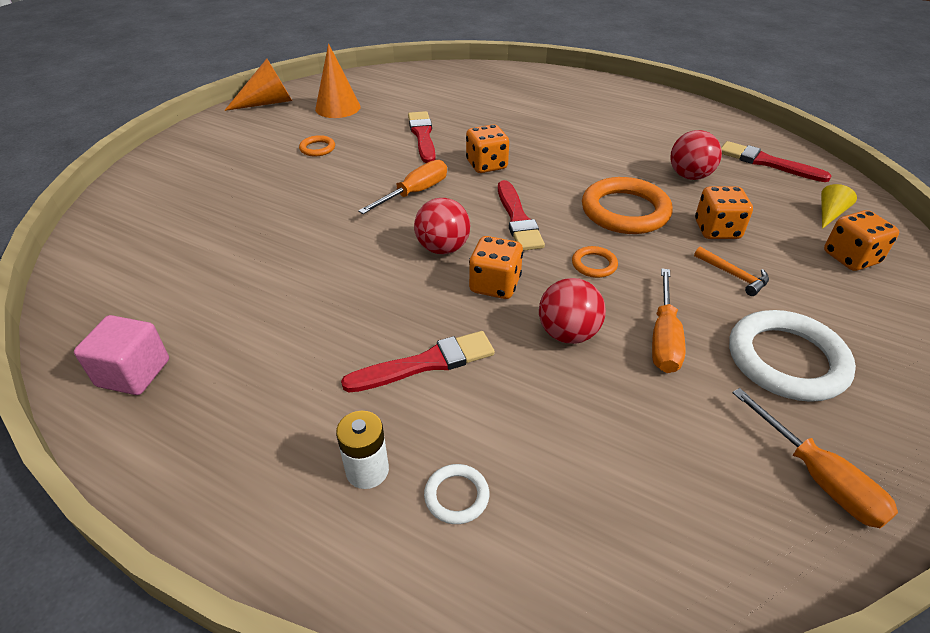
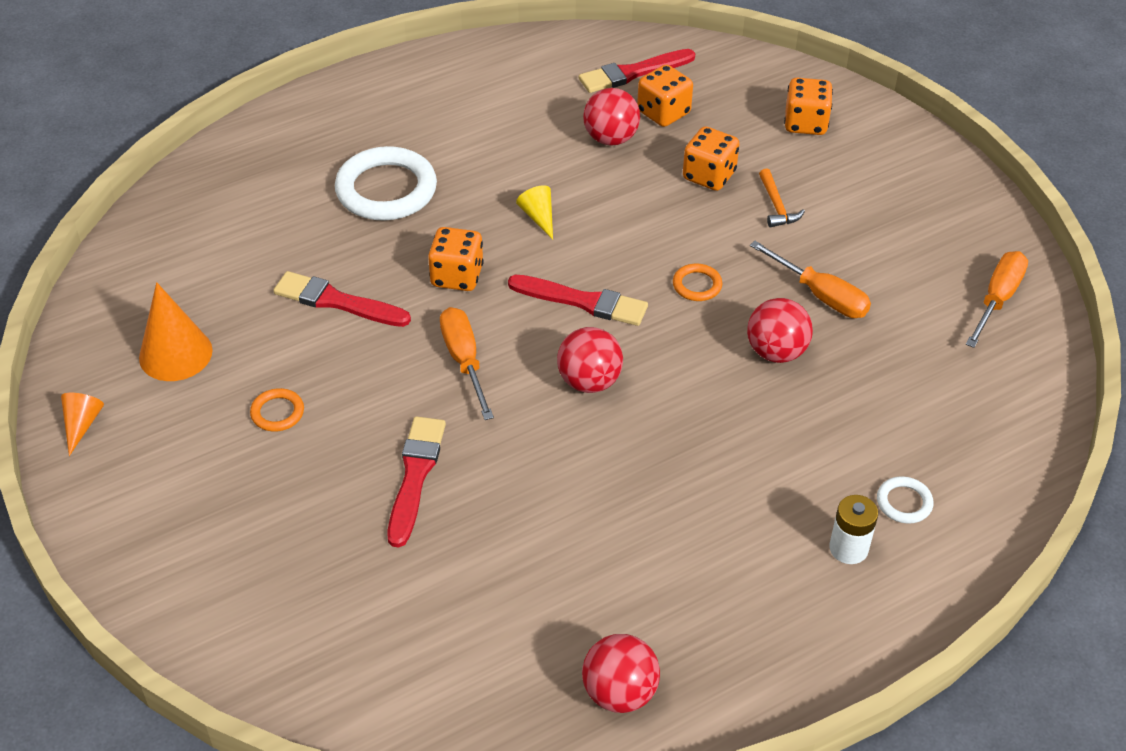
camera: 60 degrees left, 5 degrees up
(133, 373) = (619, 693): pink cube -> red ball
(267, 103) = (82, 424): orange cone -> orange cone, size x0.56
(426, 363) = (750, 463): red brush -> red brush (415, 476)
(495, 285) = (676, 369): orange dice -> orange dice (663, 113)
(625, 211) = (632, 218): orange ring -> none
(734, 275) = (777, 206): orange hammer -> orange hammer turned 90 degrees clockwise
(786, 360) = (889, 242): white ring -> white ring (386, 190)
(818, 477) = (997, 299): orange screwdriver -> orange screwdriver turned 60 degrees counterclockwise
(829, 214) = (741, 92): yellow cone -> yellow cone (538, 217)

